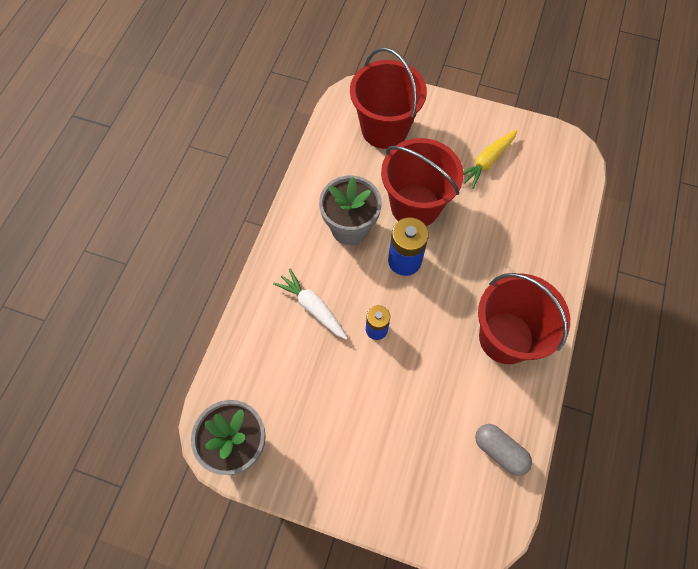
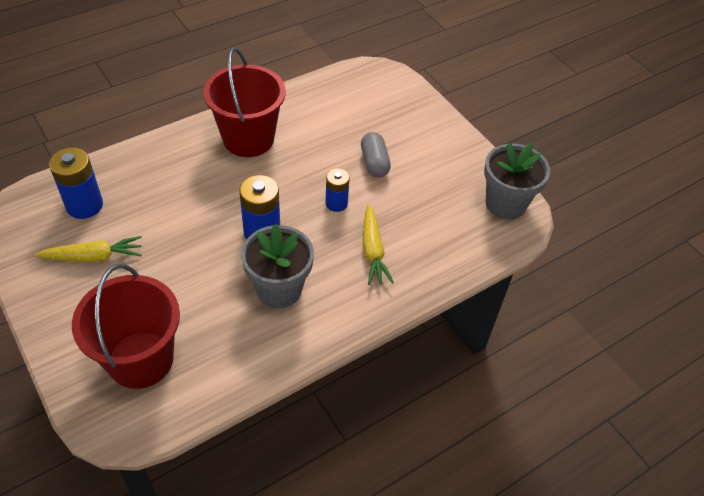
camera: 145 degrees left, 15 degrees down
(312, 307) = (373, 251): white carrot -> yellow carrot
(415, 206) = (202, 266): red bucket -> none
(500, 451) = (326, 95): grey capsule -> grey capsule (374, 163)
(540, 188) = (84, 205): none -> blue battery

